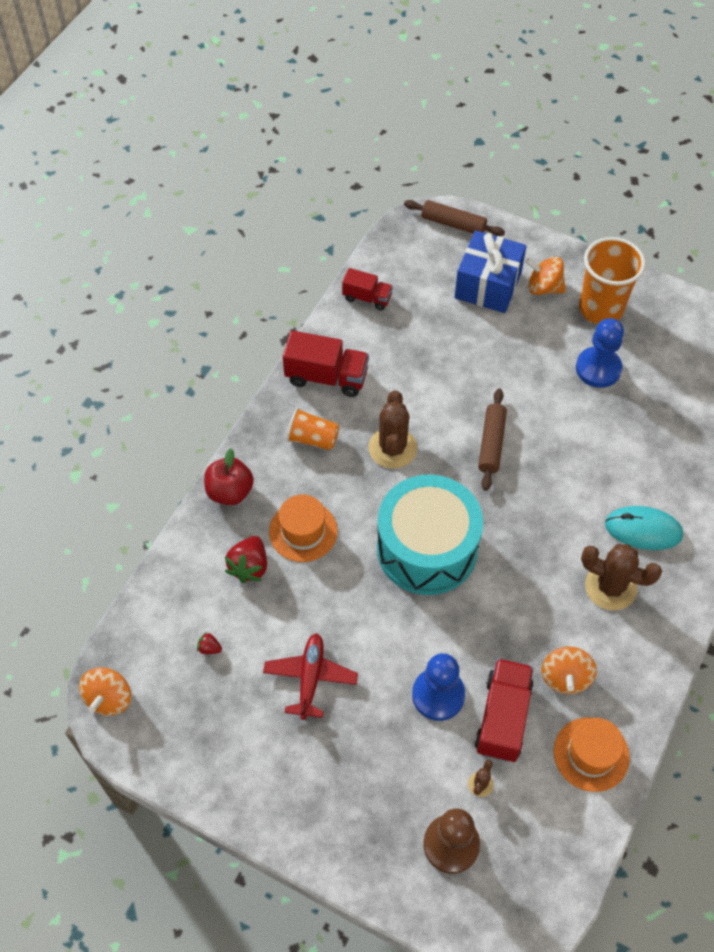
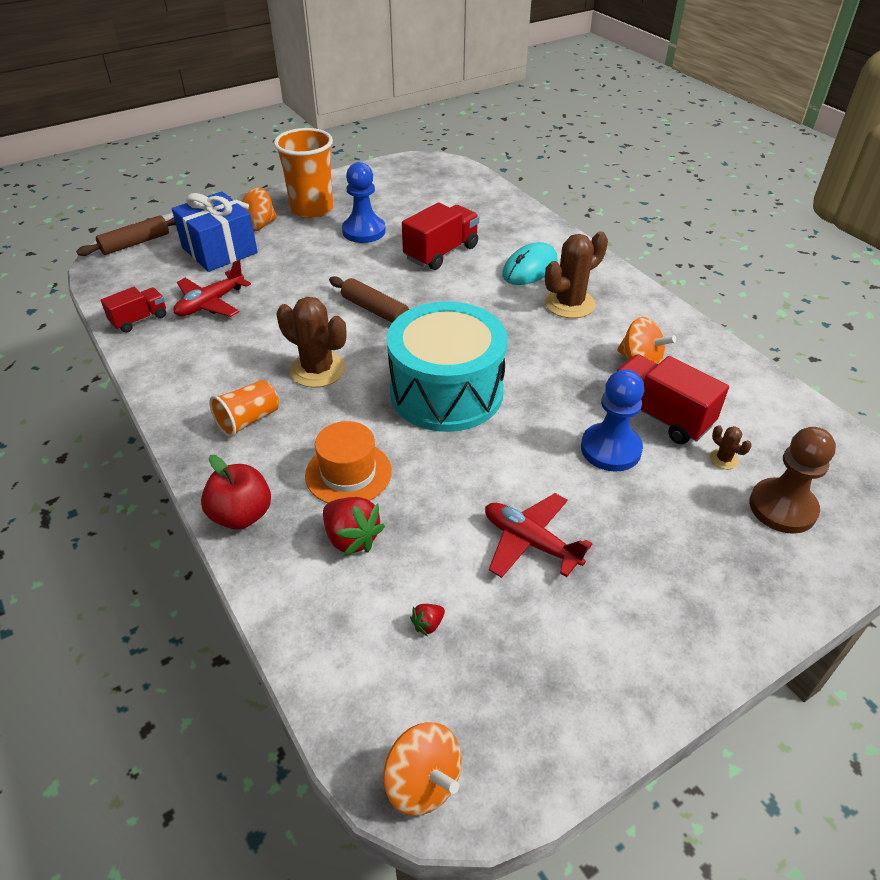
camera: 60 degrees left, 15 degrees down
(326, 377) = (190, 381): red truck -> red truck (441, 252)
(417, 328) = (210, 303): none -> red plane
(591, 754) = (724, 377): orange hat -> none

